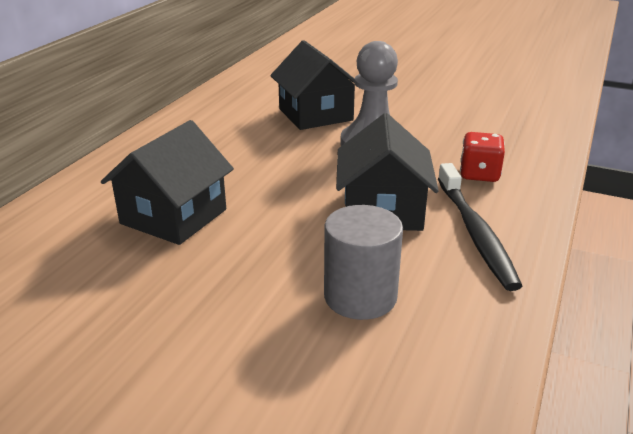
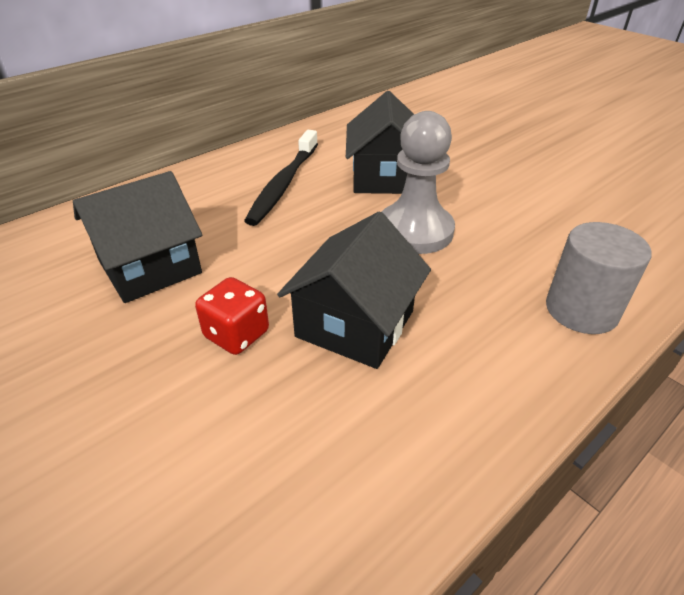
camera: 25 degrees right, 10 degrees up
(360, 296) = (233, 439): grey cylinder -> grey cylinder (581, 310)
(475, 232) = (437, 394): black toothbrush -> black toothbrush (284, 184)
(479, 174) = (509, 307): red dice -> red dice (236, 334)

